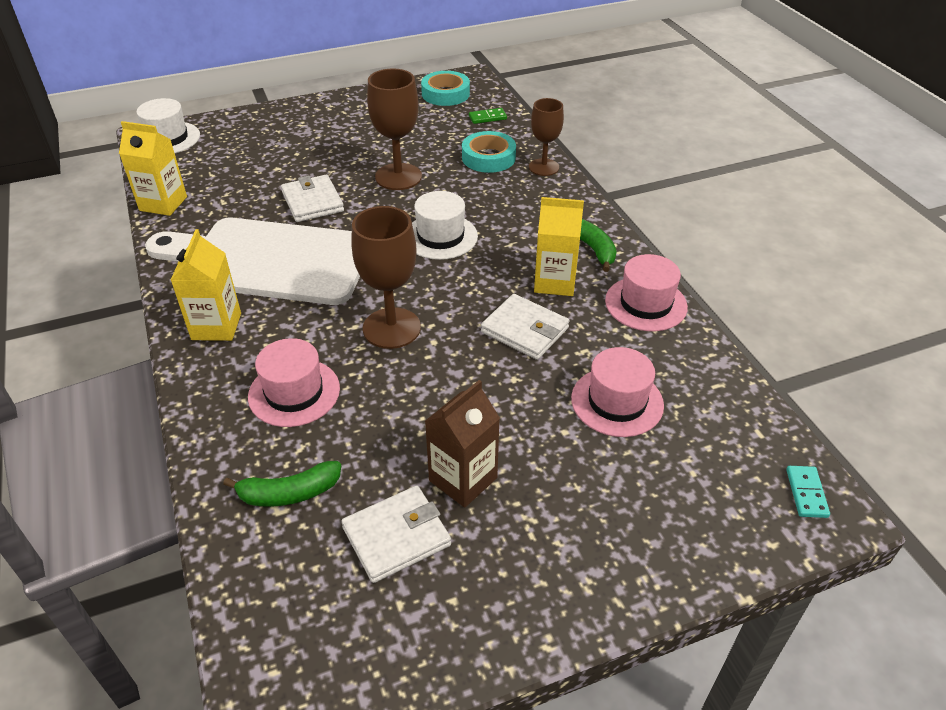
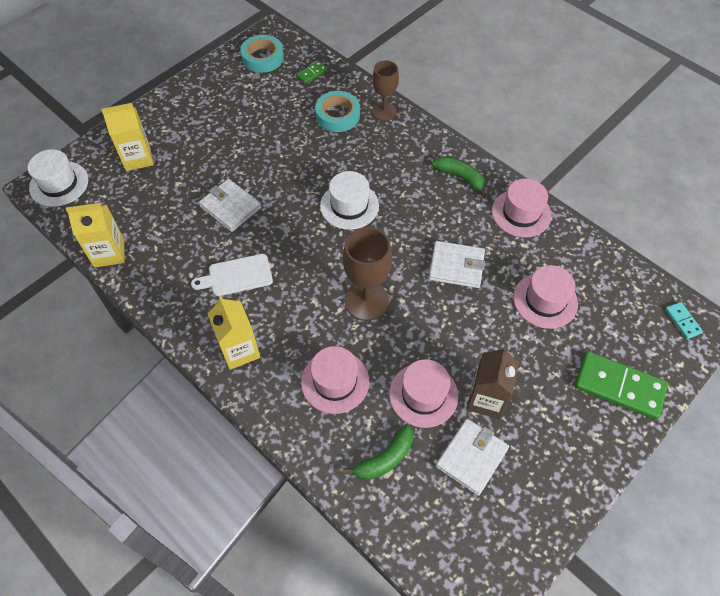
camera: 25 degrees left, 15 degrees up
(270, 260) = (237, 276): white cutting board -> white cutting board, size x0.43
(387, 444) = (423, 395): none -> pink hat
(398, 177) = (281, 158): brown goblet -> none
(555, 282) = (452, 217): yellow carton -> yellow carton (138, 158)
(659, 535) = (619, 386): none -> green domino

